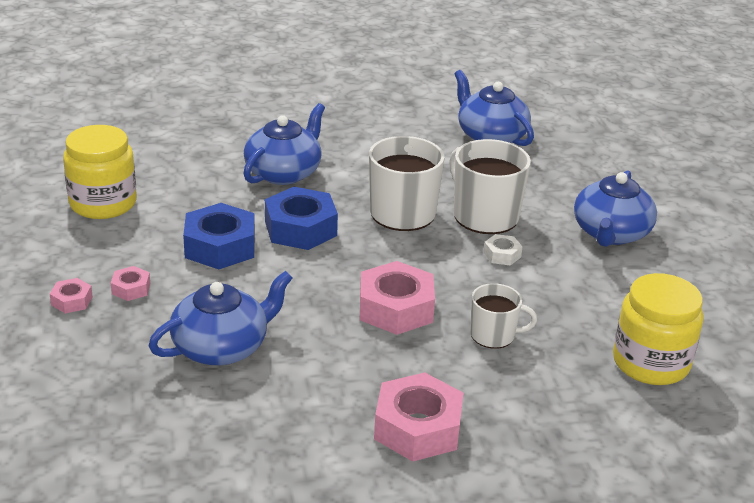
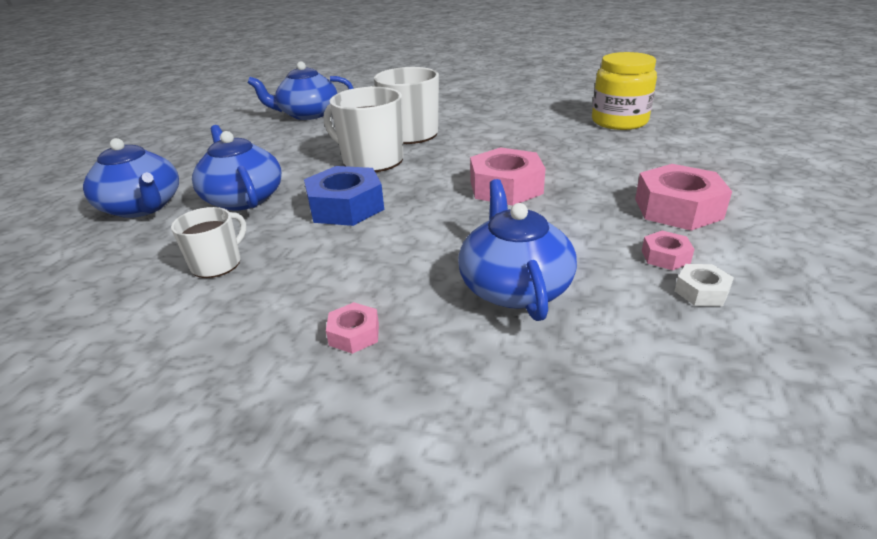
camera: 60 degrees left, 0 degrees up
(72, 301) = (337, 395): pink nut -> pink nut (665, 256)
(103, 203) = (142, 326): yellow jar -> none
(220, 246) = (330, 255): blue nut -> none
(494, 335) = (564, 159): white mug -> white mug (217, 263)
(502, 255) = (464, 138): white nut -> white nut (701, 291)
(610, 233) = (468, 105): blue teapot -> blue teapot (143, 207)

